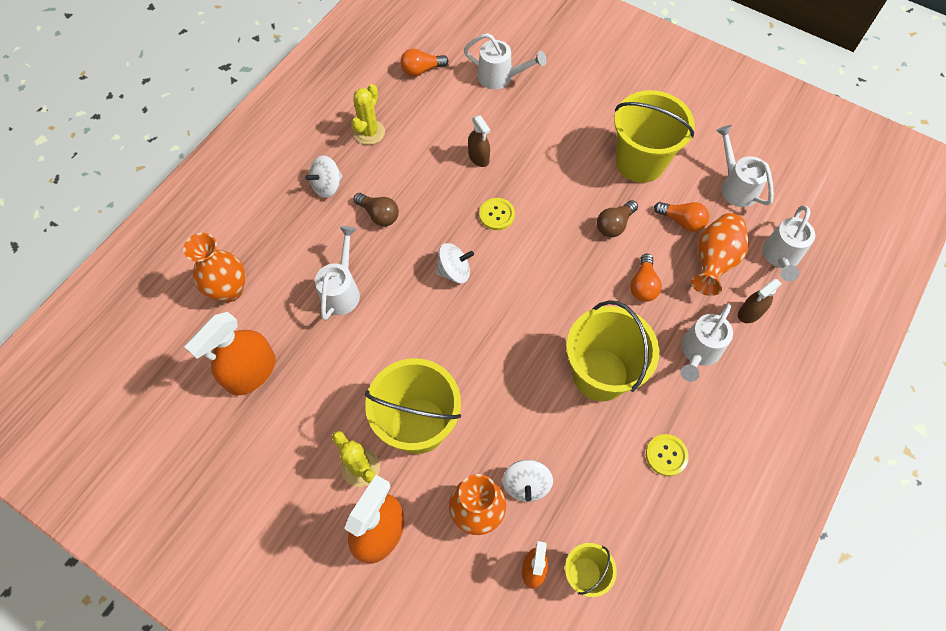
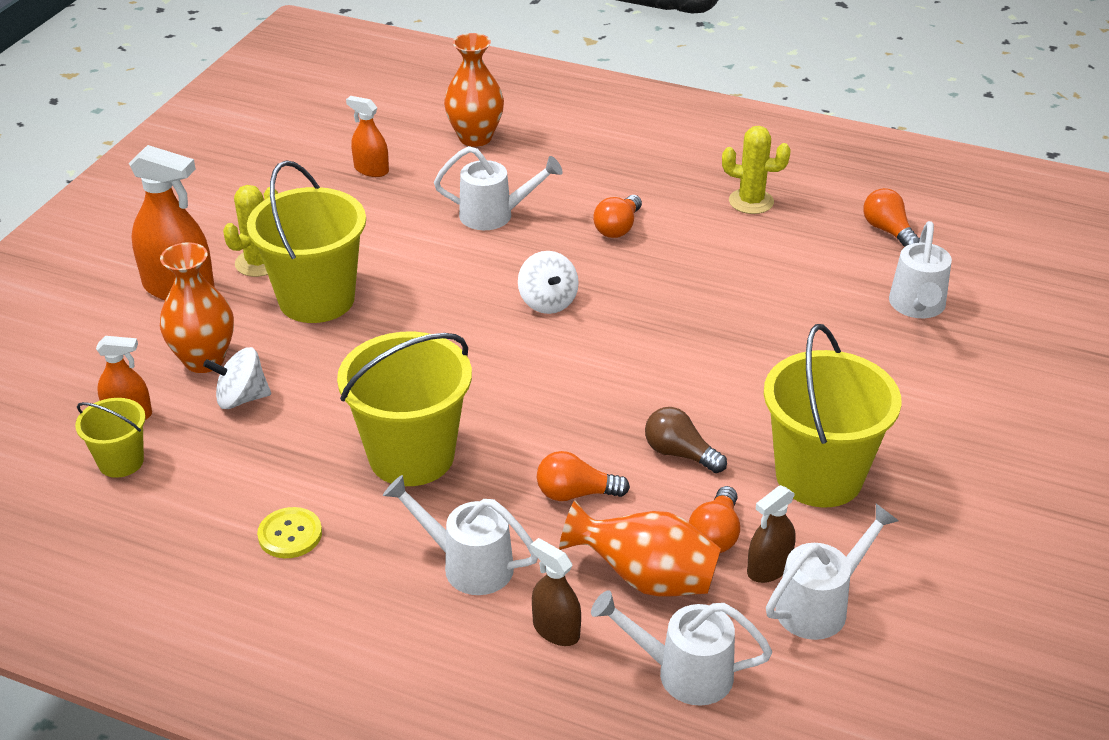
camera: 80 degrees right, 25 degrees down
(251, 372) = (371, 170): orange spray bottle -> orange spray bottle, size x0.56
(327, 186) = (648, 181): white spinning top -> none
(379, 215) = (618, 228): brown light bulb -> orange light bulb
(478, 157) = (751, 302): brown spray bottle -> brown spray bottle (769, 568)
(496, 215) = (655, 330): yellow button -> none

